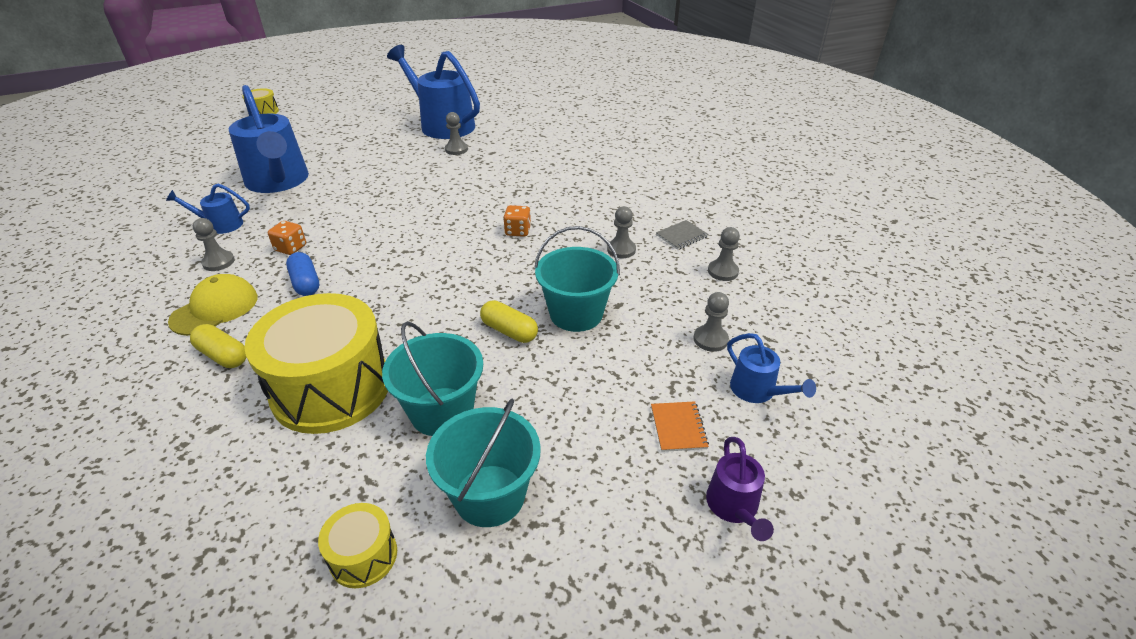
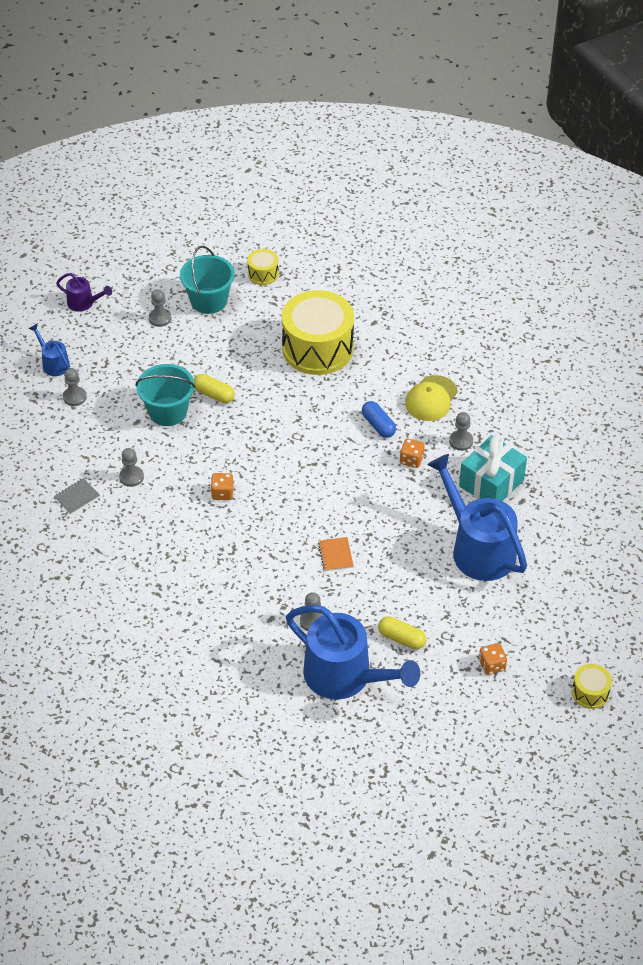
camera: 175 degrees right, 10 degrees up
(220, 225) = (491, 483): blue watering can -> turquoise gift
(223, 356) = (399, 364): yellow capsule -> yellow capsule (401, 638)
(325, 125) = (492, 665): none -> orange dice
(442, 411) = (245, 339): turquoise bucket -> none
(678, 427) = (106, 339): orange notebook -> orange notebook (335, 555)
(723, 271) = (51, 458): grey pawn -> grey pawn (160, 318)
(734, 508) = (84, 303): purple watering can -> purple watering can turned 120 degrees clockwise

